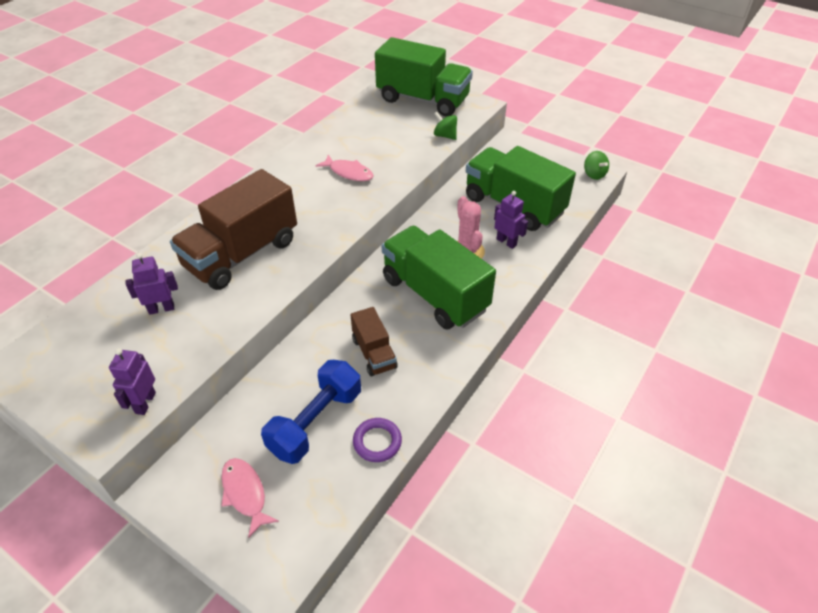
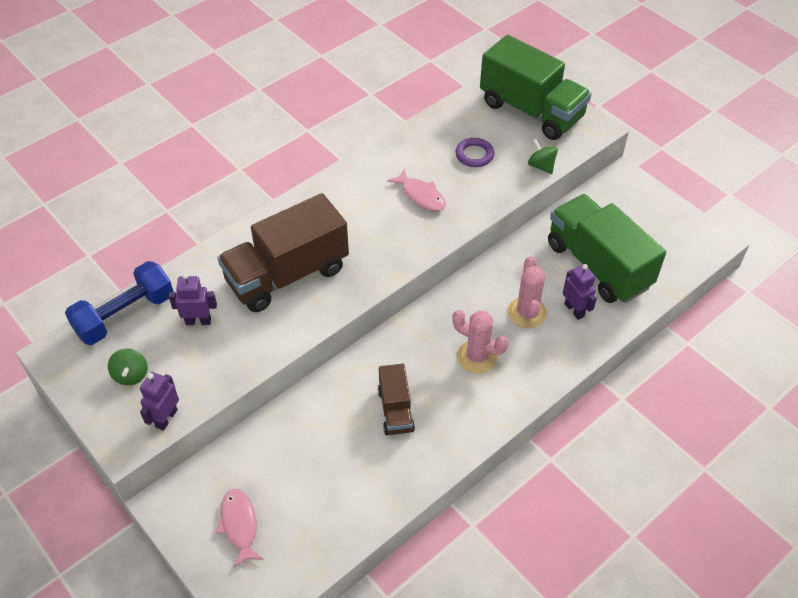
camera: 15 degrees right, 5 degrees up
(315, 422) = (320, 470): blue dumbbell -> blue dumbbell (125, 315)
(377, 442) = (373, 505): purple ring -> purple ring (474, 155)
(435, 294) = (477, 357): green truck -> pink cactus
(594, 174) = (706, 242): green spinning top -> green spinning top (131, 375)

